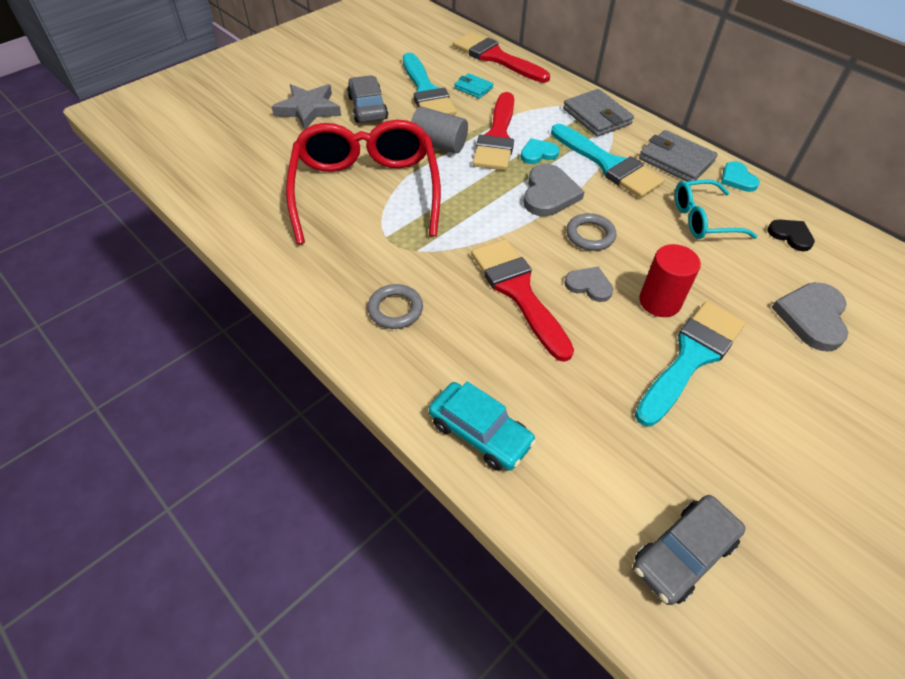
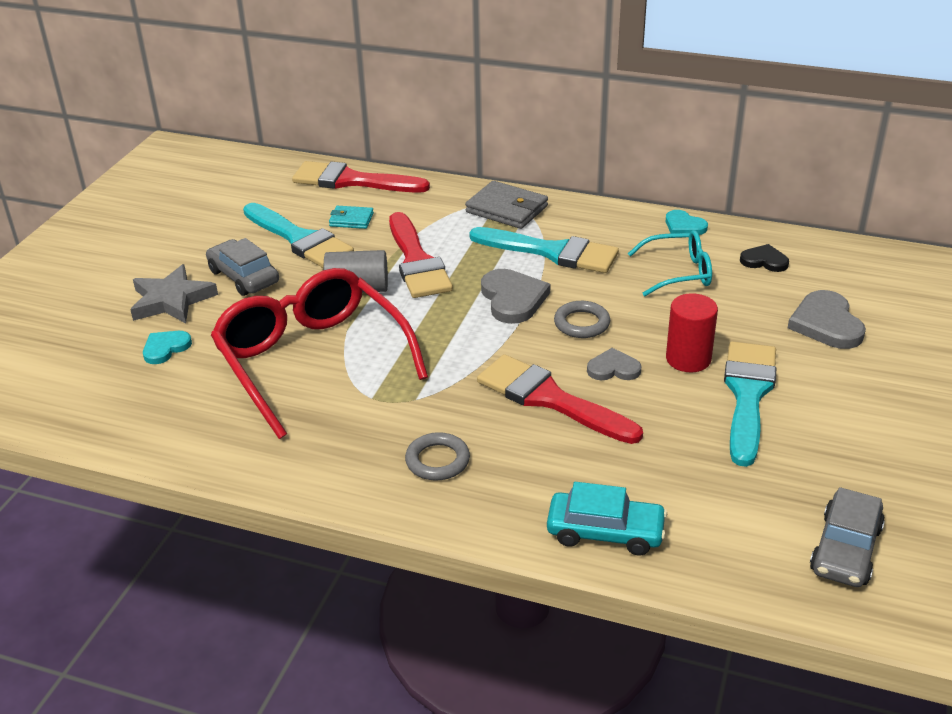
camera: 25 degrees left, 15 degrees down
(538, 153) = (472, 264): turquoise heart -> turquoise heart (165, 348)
(676, 160) = (615, 227): grey wallet -> none
(703, 219) = (678, 272): turquoise glasses -> turquoise glasses turned 150 degrees counterclockwise

